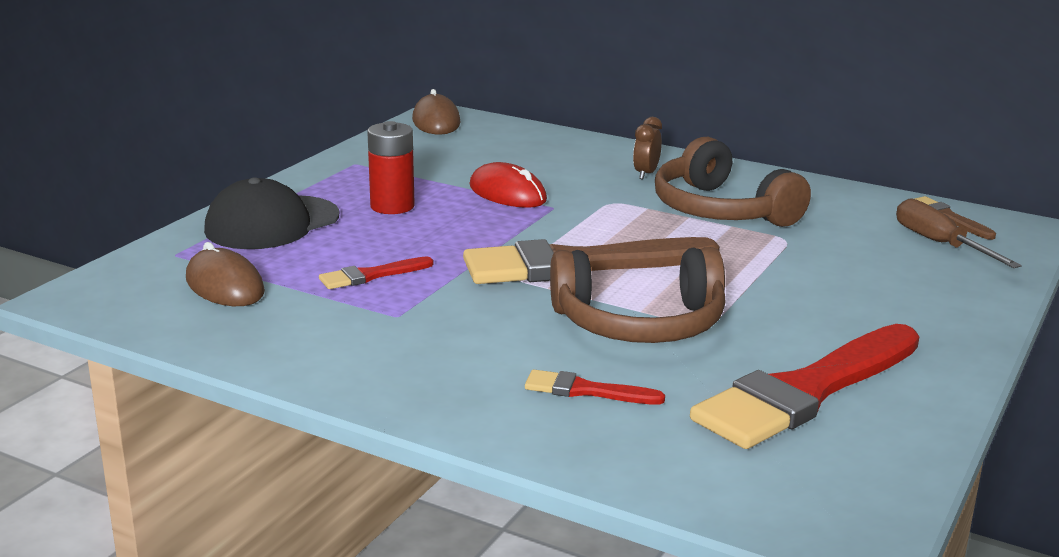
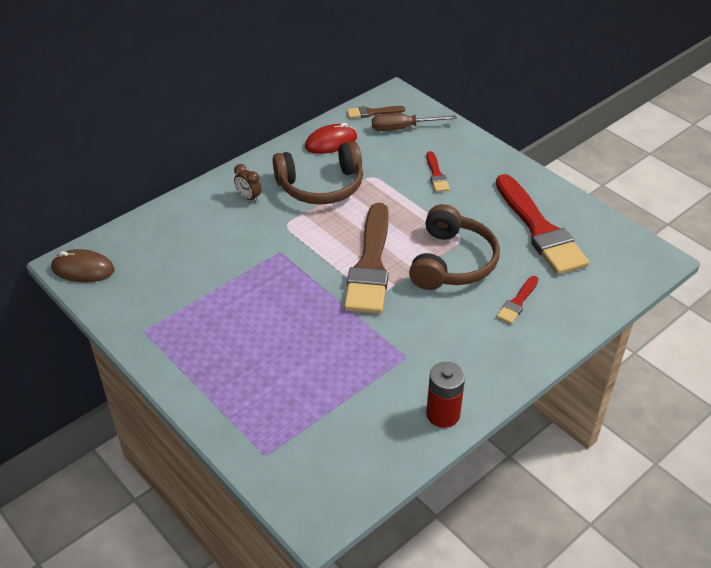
camera: 70 degrees left, 20 degrees up
(224, 285) = (331, 433): brown mouse -> none
(272, 223) = (236, 394): black cap -> none
(371, 275) = (346, 358): red brush -> red brush (436, 175)
(392, 206) = (238, 326): red battery -> red battery (443, 414)
(507, 193) = (246, 266): red mouse -> red mouse (331, 142)

